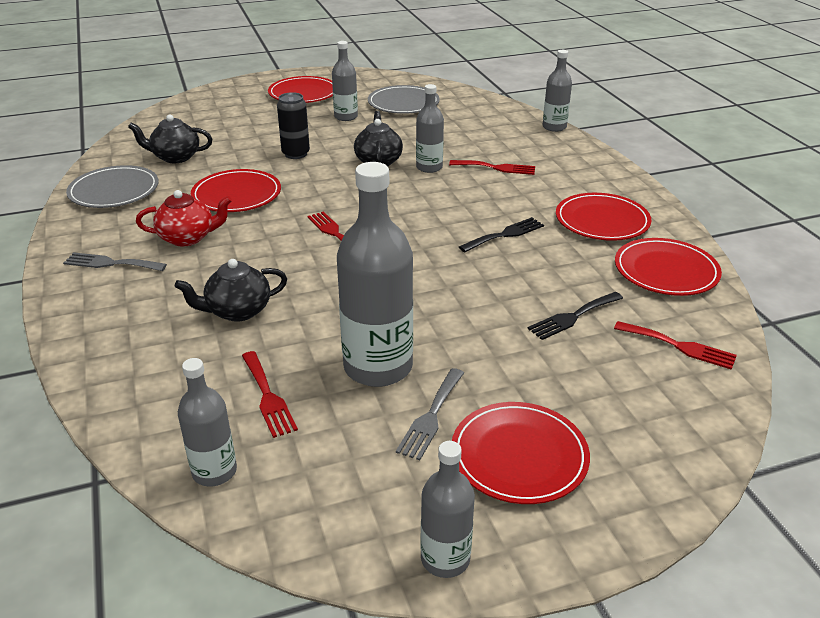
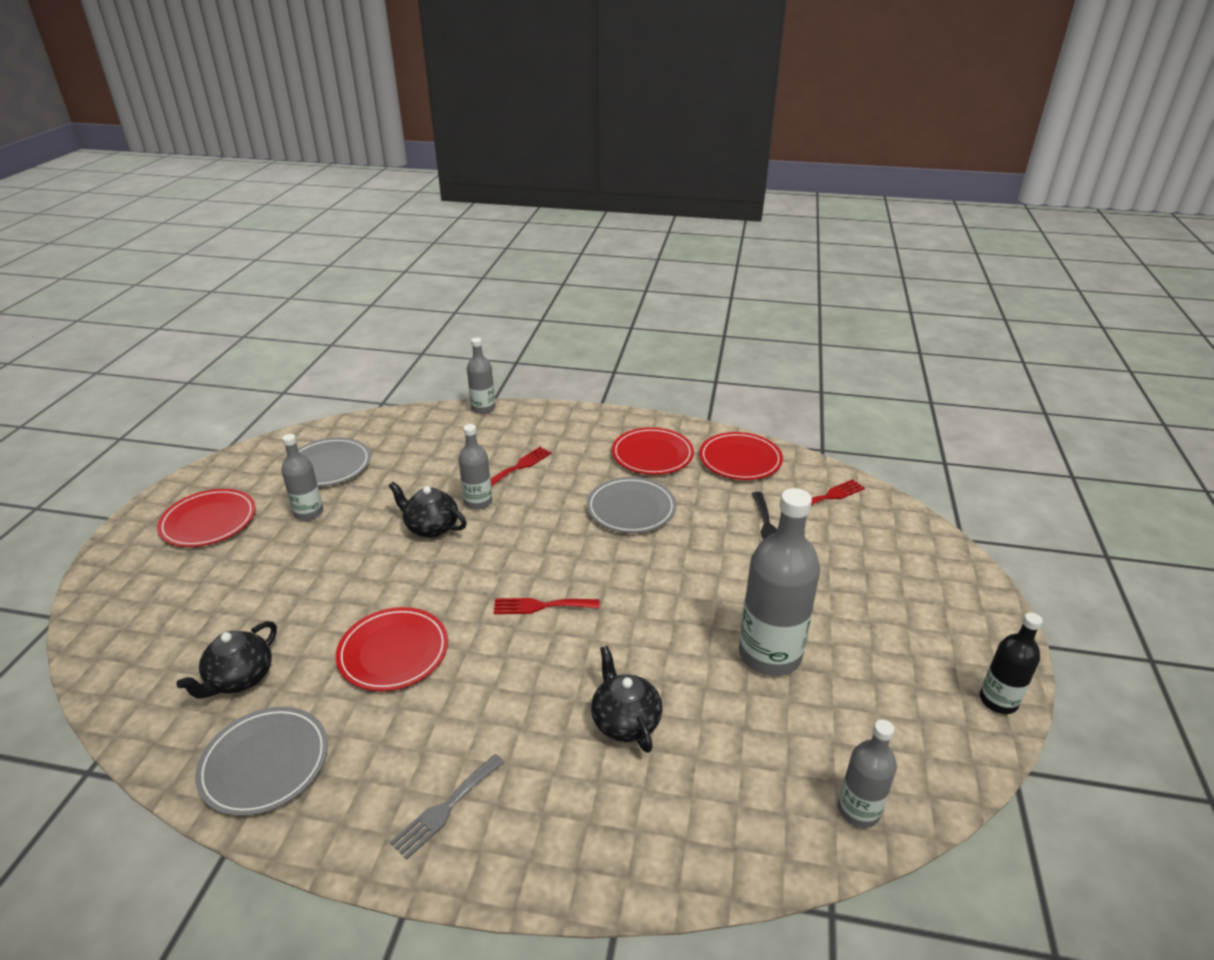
camera: 60 degrees left, 0 degrees up
(188, 238) = (450, 720): red teapot -> none
(237, 311) = (625, 721): black teapot -> black teapot turned 150 degrees clockwise
(268, 397) = (773, 740): red fork -> none
(296, 154) = (350, 577): black can -> none
(431, 416) = (847, 648): grey fork -> none
(445, 559) = (998, 701): grey bottle -> black bottle
(505, 234) = (631, 508): black fork -> grey plate
(519, 456) = (909, 621): red plate -> none

